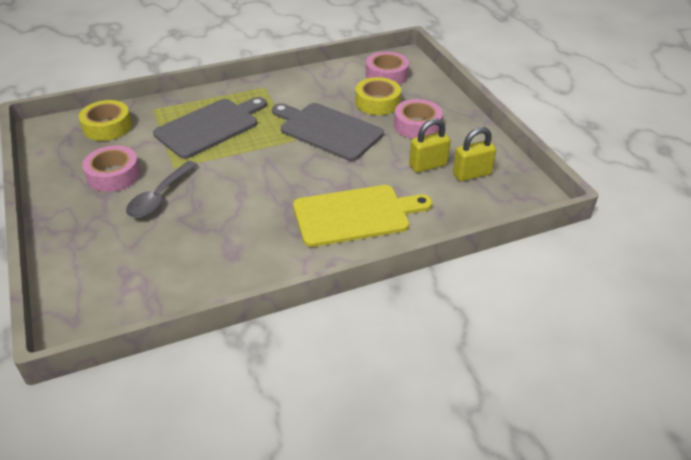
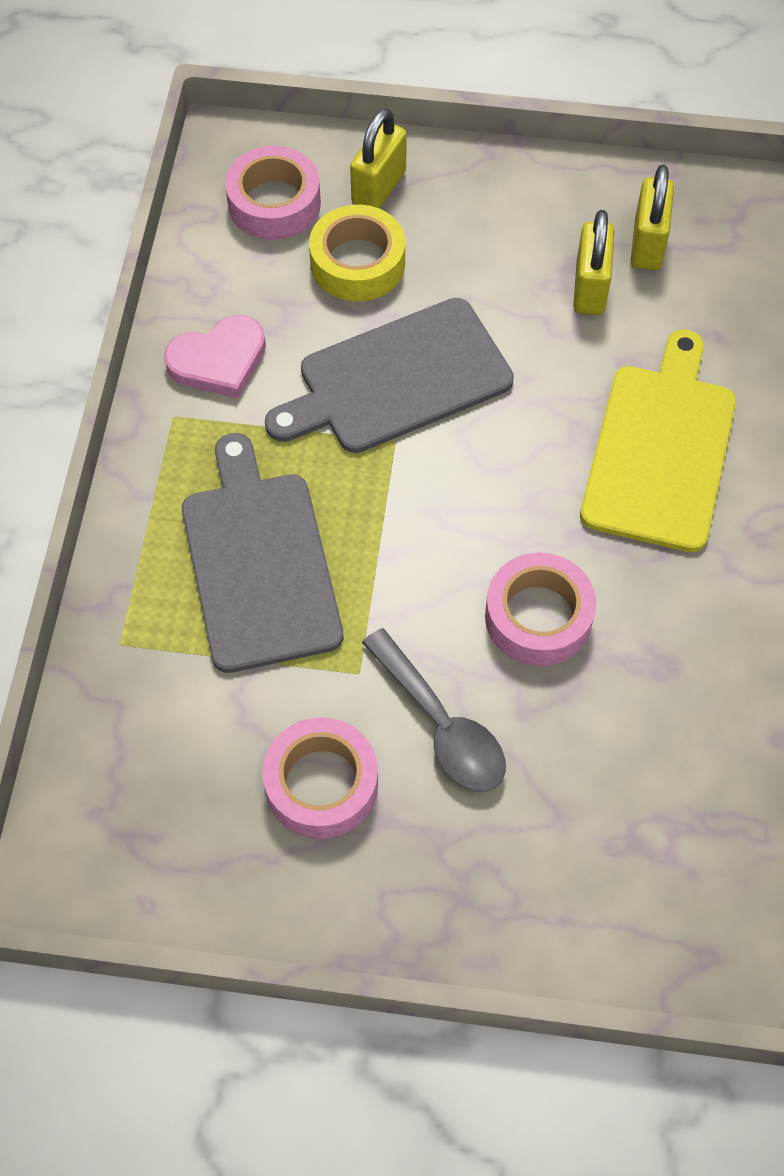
camera: 60 degrees left, 20 degrees up
(107, 127) = (133, 748): yellow tape -> none
(298, 88) = (219, 360): none -> pink heart
(417, 125) = (469, 243): pink tape -> pink tape (538, 617)
(421, 95) = (379, 188): none -> yellow padlock

